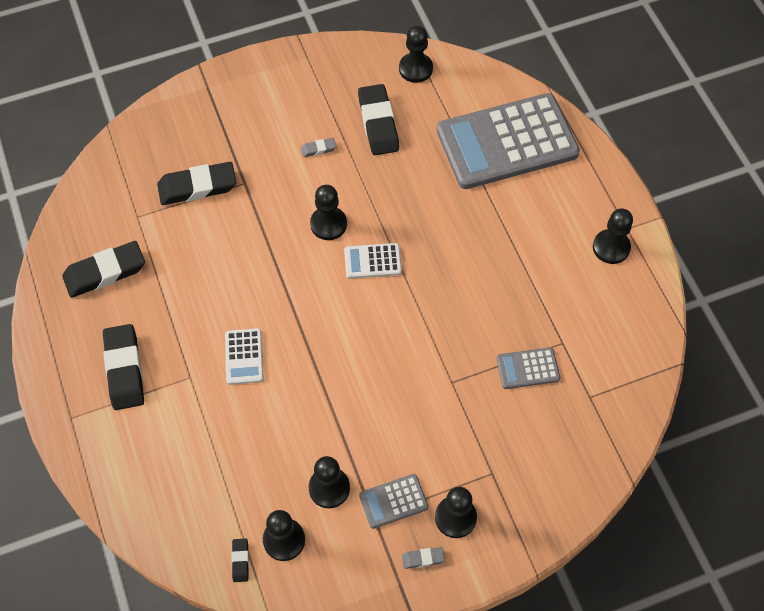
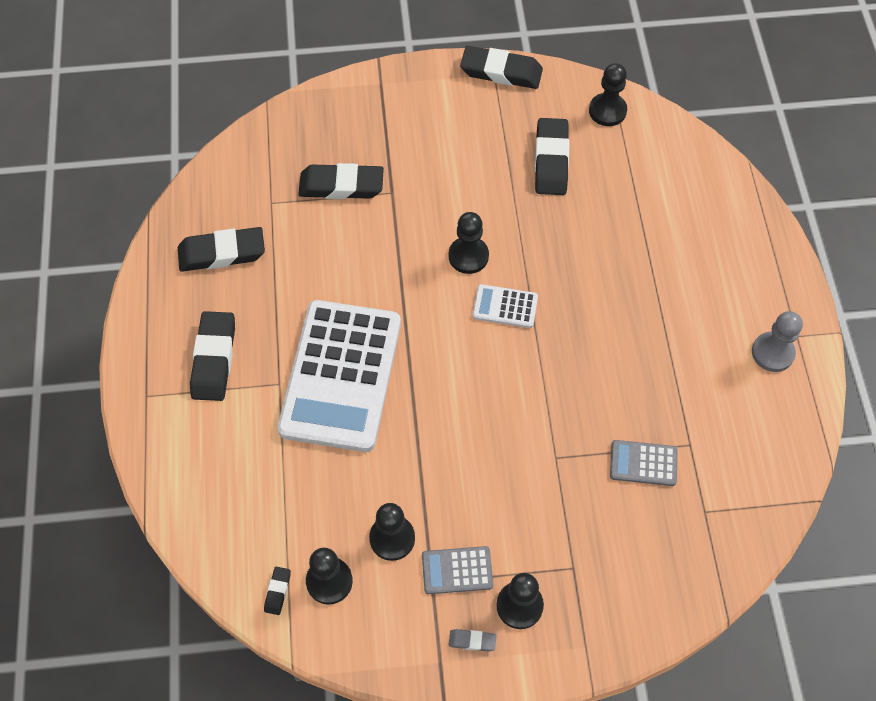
camera: 15 degrees right, 0 degrees up
(244, 357) = (341, 376): white calculator -> white calculator, size x2.41
(313, 54) = (501, 72): none -> black eraser
(318, 149) = (479, 174): grey eraser -> none
(507, 142) = (686, 211): grey calculator -> none
(611, 247) = (772, 353): black pawn -> grey pawn

